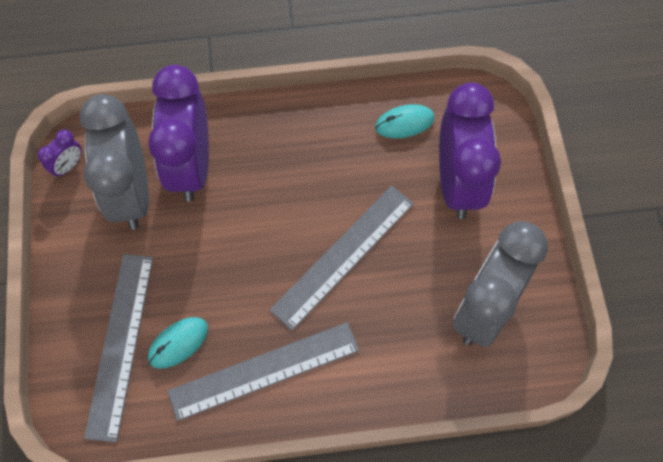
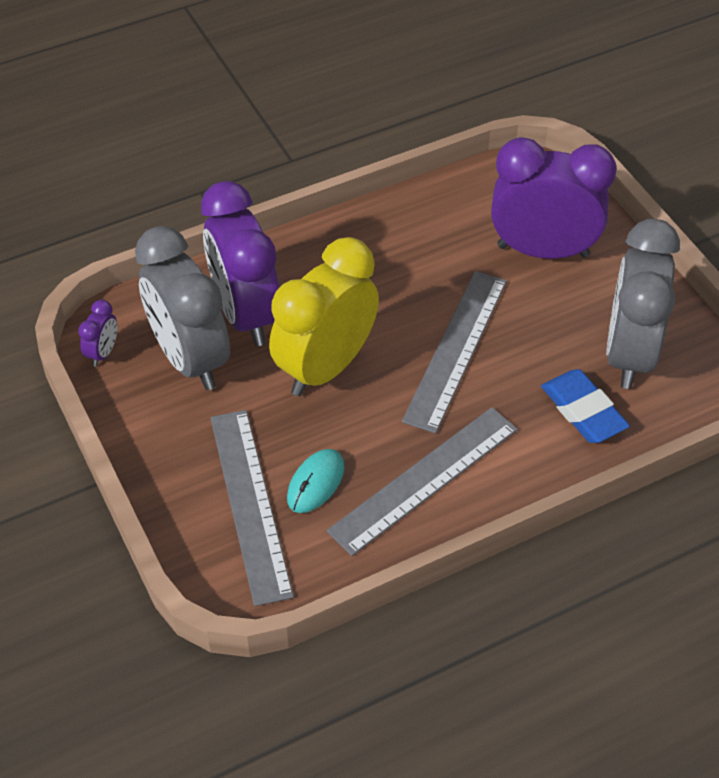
camera: 20 degrees left, 15 degrees down
(232, 237) = (325, 367): none -> yellow clock
(404, 123) = (459, 212): turquoise mouse -> none
(422, 351) = (583, 411): none -> blue eraser
(457, 183) = (543, 251): purple clock -> purple clock turned 60 degrees counterclockwise

